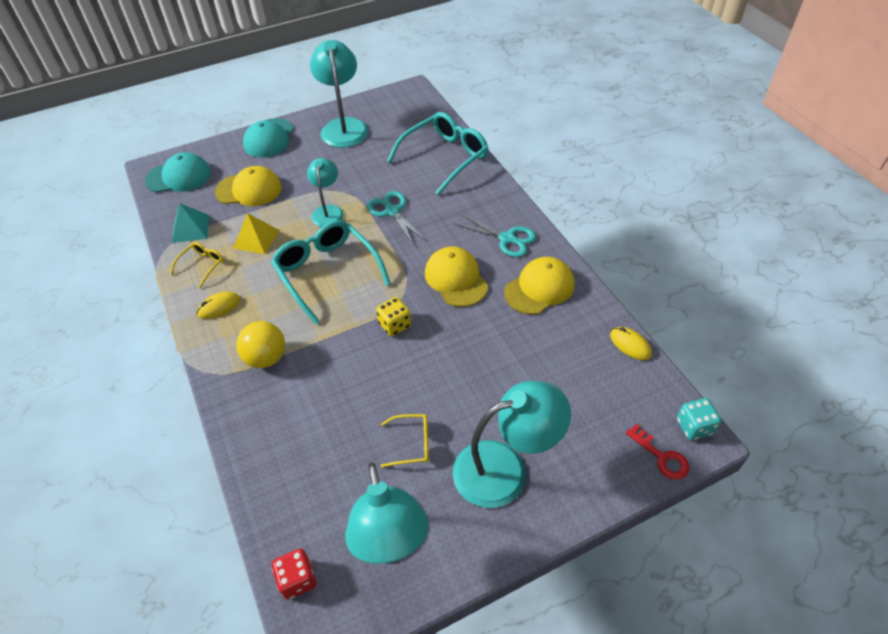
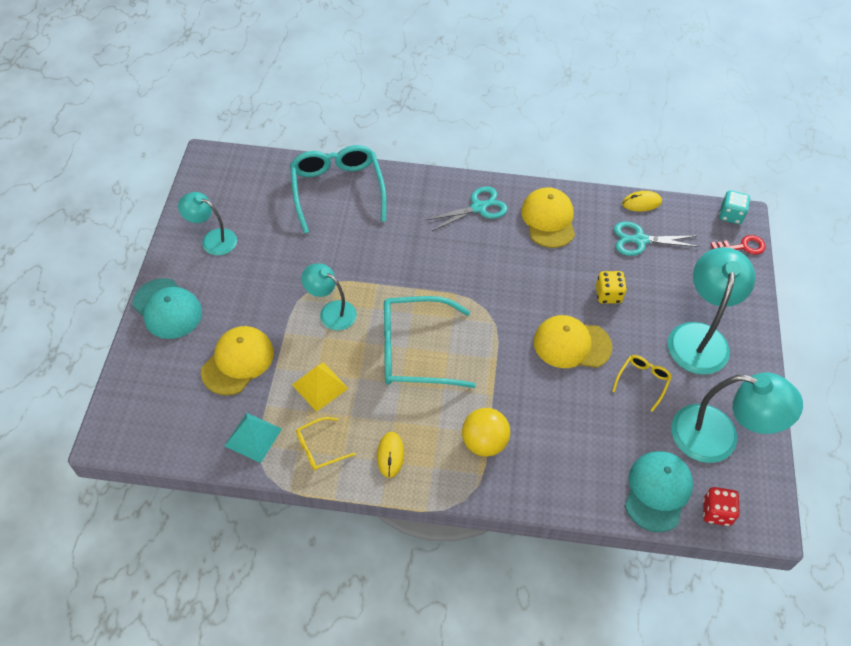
camera: 60 degrees left, 5 degrees up
(179, 177) = (153, 416): turquoise cap -> turquoise cap (657, 491)
(202, 266) = (320, 448): yellow glasses -> yellow glasses turned 90 degrees counterclockwise
(343, 126) = (212, 239): turquoise lamp -> turquoise lamp, size x0.60
(392, 211) = (376, 265): turquoise scissors -> turquoise scissors (640, 240)
(394, 325) = (515, 332): yellow dice -> yellow dice (608, 295)
(456, 279) = (496, 265): yellow cap -> yellow cap (571, 344)

